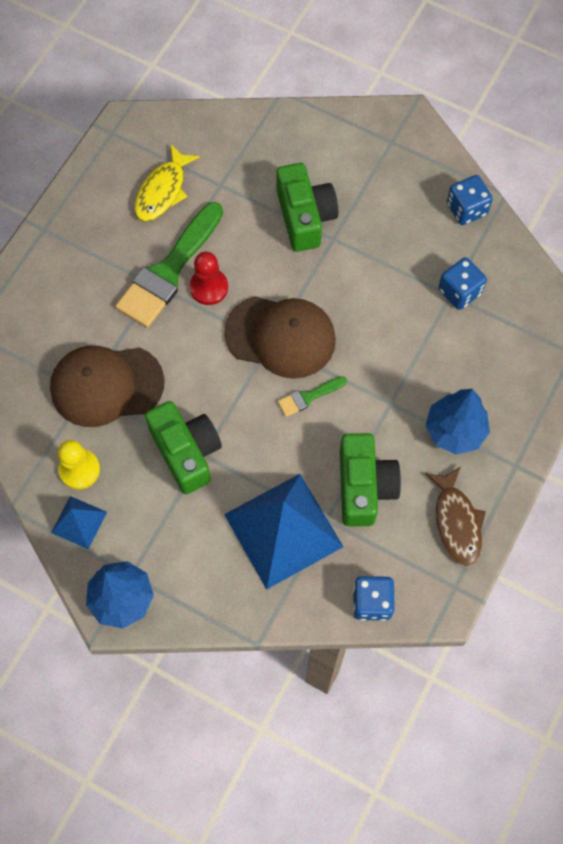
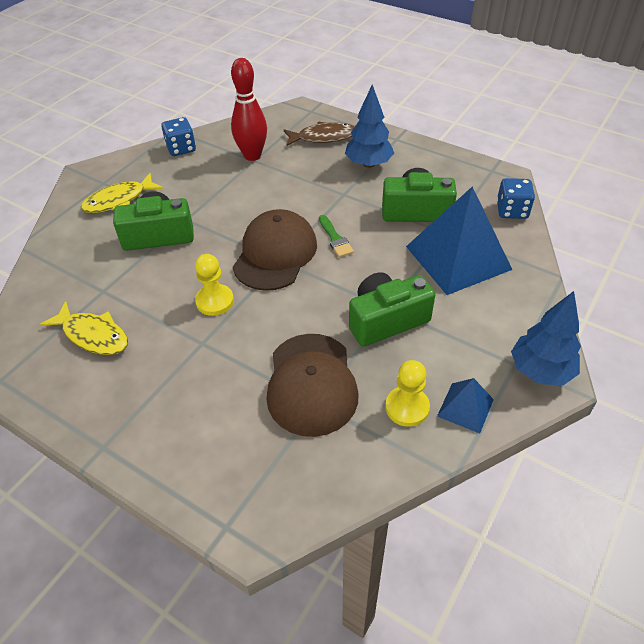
camera: 85 degrees left, 20 degrees down
(169, 271) = (189, 331): green brush -> none
(209, 287) = (215, 301): red pawn -> yellow pawn
(361, 165) = (119, 200): none -> yellow fish
(456, 522) = (442, 167): brown fish -> brown fish (323, 137)
(459, 291) = (252, 155): blue dice -> red bowling pin

